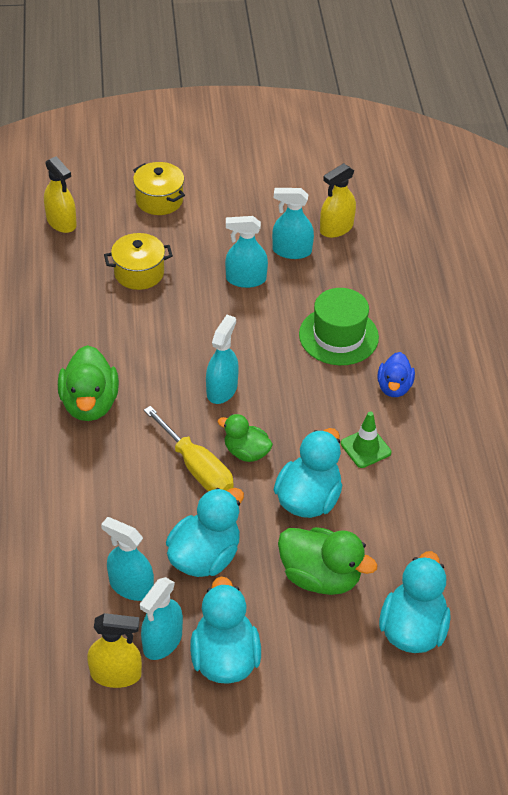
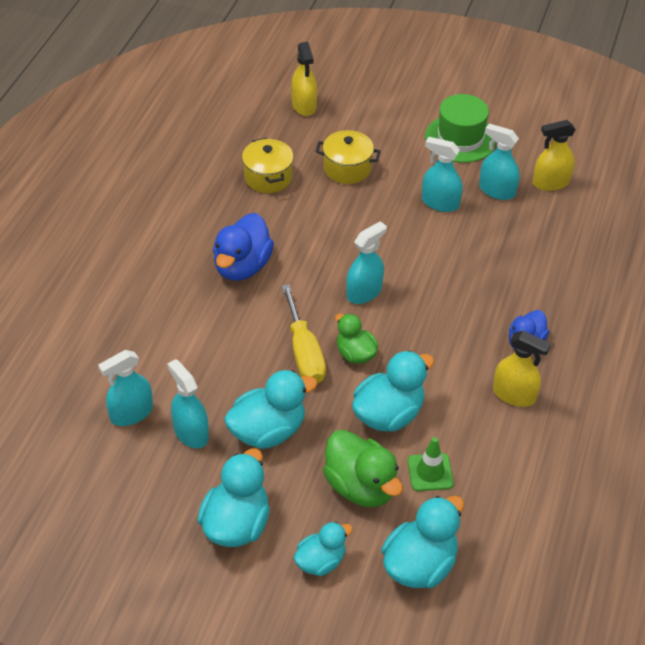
camera: 25 degrees right, 0 degrees up
(90, 404) = (242, 266): green duck -> blue duck
(116, 674) = (137, 501): yellow spray bottle -> yellow spray bottle (514, 395)
(159, 200) = (400, 111): yellow pot -> yellow pot (268, 177)
(162, 641) = (191, 489): turquoise spray bottle -> turquoise spray bottle (131, 413)
(322, 662) = (320, 561): none -> turquoise duck
(338, 336) = (498, 279): green hat -> green hat (460, 138)
(365, 448) = (467, 388): green traffic cone -> green traffic cone (430, 472)

